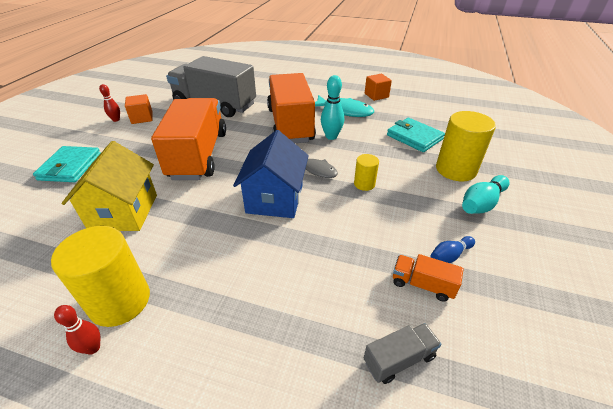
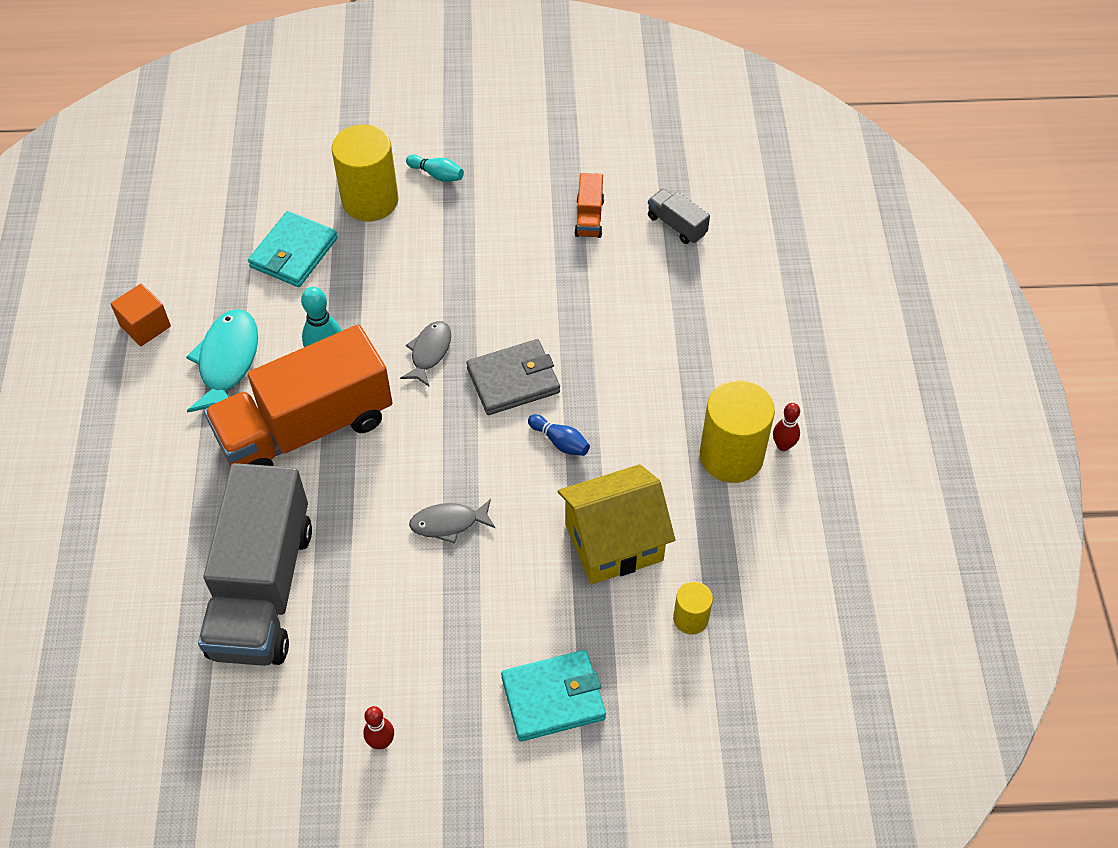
camera: 110 degrees left, 15 degrees up
(142, 118) = (359, 695): orange cube -> none
(198, 155) = (448, 523): orange truck -> grey fish
(275, 198) = (513, 380): blue house -> grey wallet
(364, 184) = (442, 292): yellow cylinder -> yellow cylinder (690, 618)
(449, 255) = (539, 199): blue bowling pin -> blue bowling pin (560, 441)
(481, 203) = (437, 175): turquoise bowling pin -> turquoise bowling pin, size x0.63

